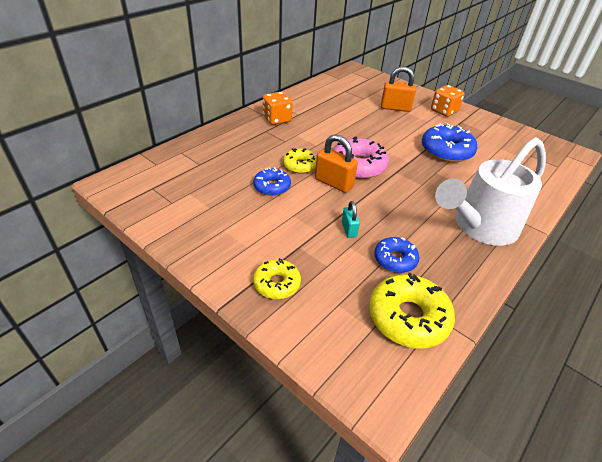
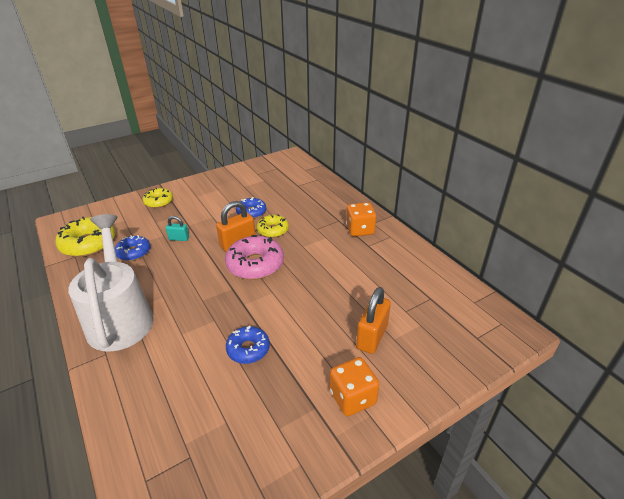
camera: 110 degrees right, 5 degrees down
(446, 151) = (248, 349): blue donut -> blue donut, size x0.61

